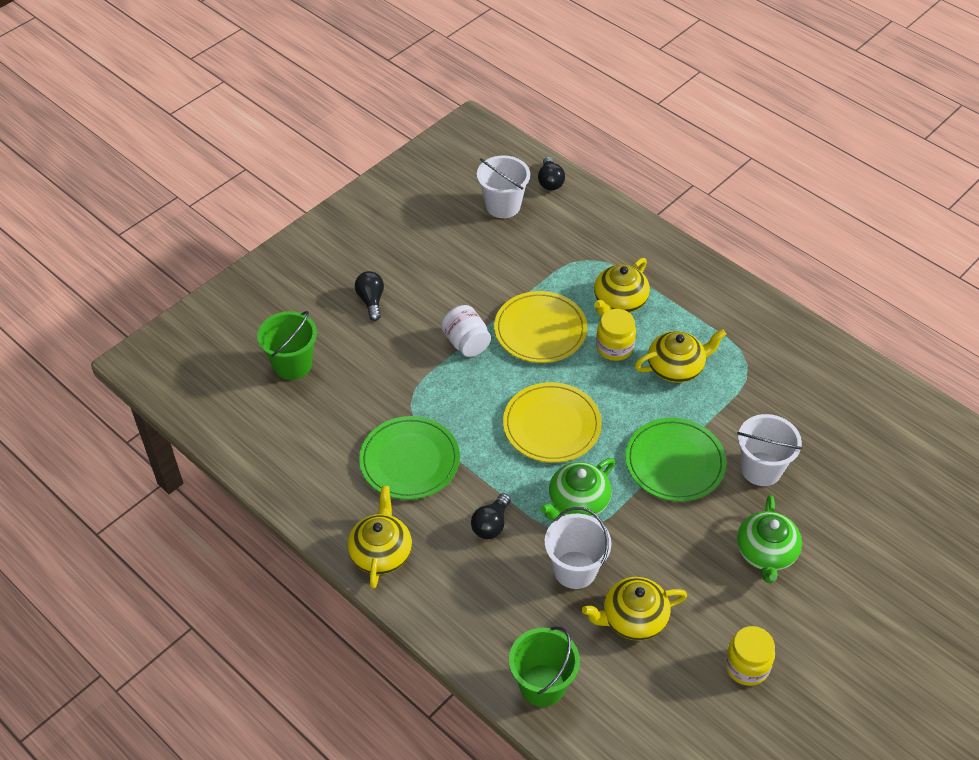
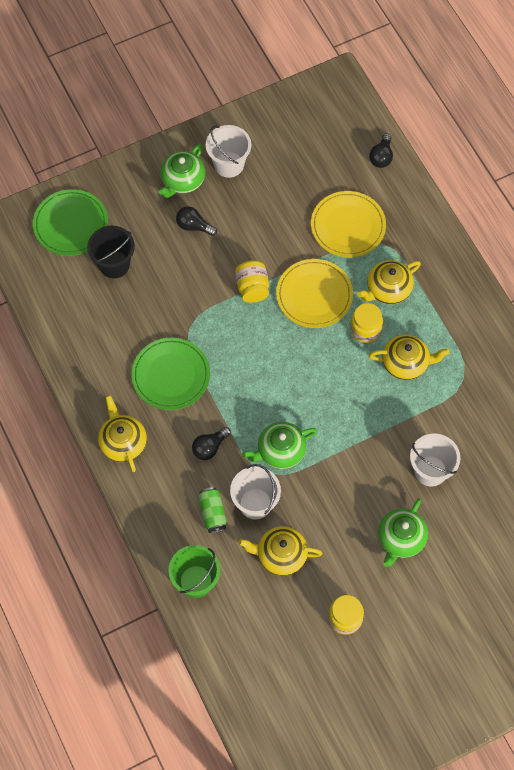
camera: 20 degrees right, 15 degrees up
(292, 364) = (114, 264): green bucket -> black bucket
(339, 260) = (182, 180): none -> green teapot
(371, 301) = (194, 226): black light bulb -> black light bulb turned 75 degrees counterclockwise
(381, 552) = (123, 442): yellow teapot -> yellow teapot turned 45 degrees counterclockwise
(466, 343) = (252, 288): white jar -> yellow jar
(503, 206) = (333, 169): white bucket -> white bucket (229, 164)
(527, 598) = (212, 513): none -> green can
(551, 425) = (288, 381): yellow plate -> yellow plate (348, 226)
(675, 462) = (367, 443): green plate -> green plate (71, 224)

